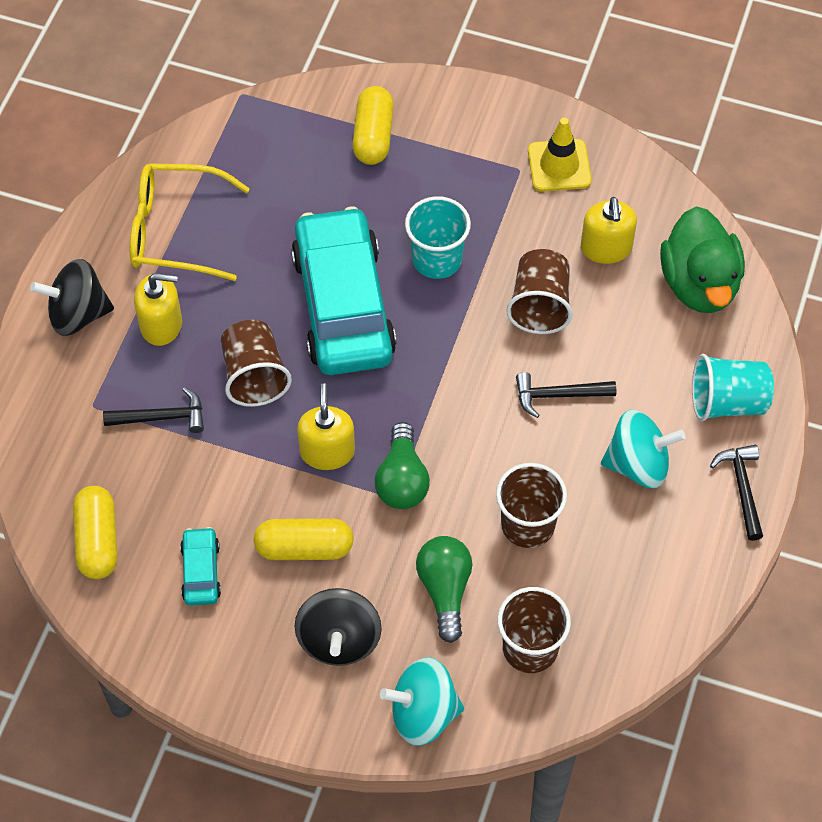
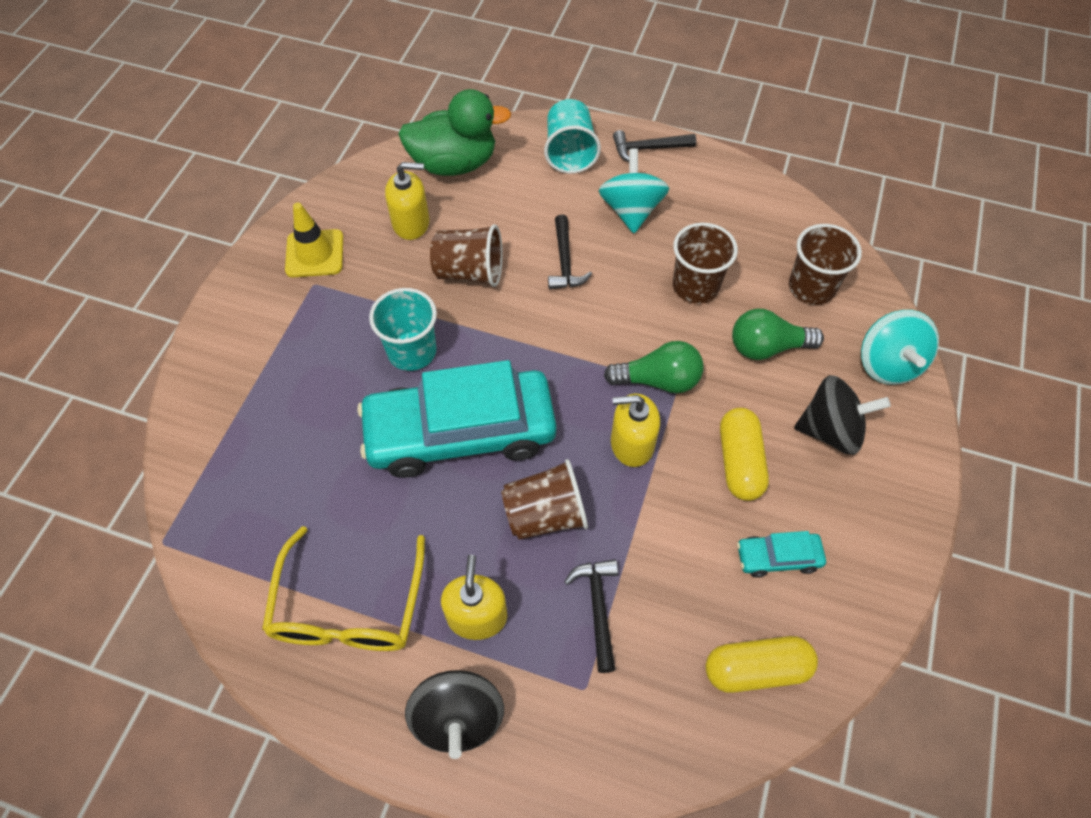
camera: 90 degrees left, 0 degrees up
(373, 136) = (250, 407): yellow capsule -> none

